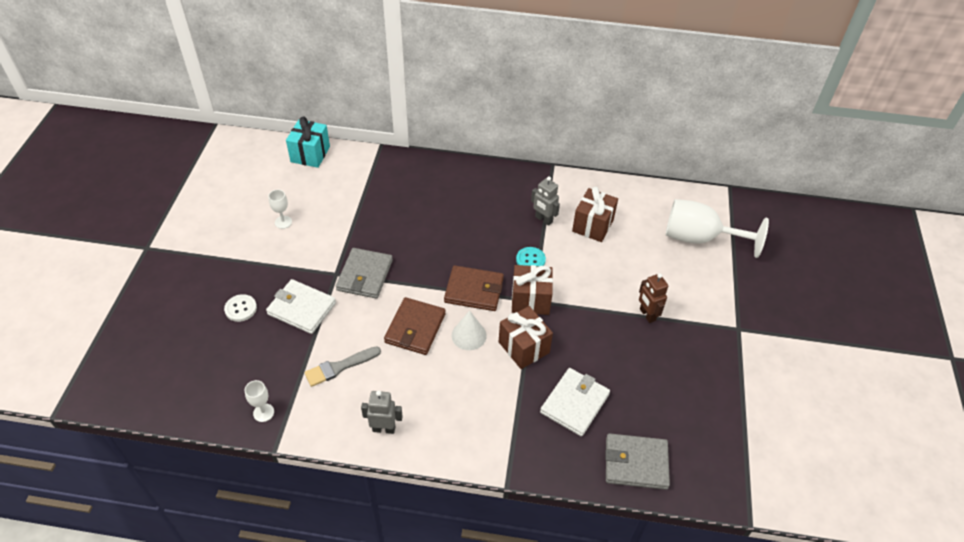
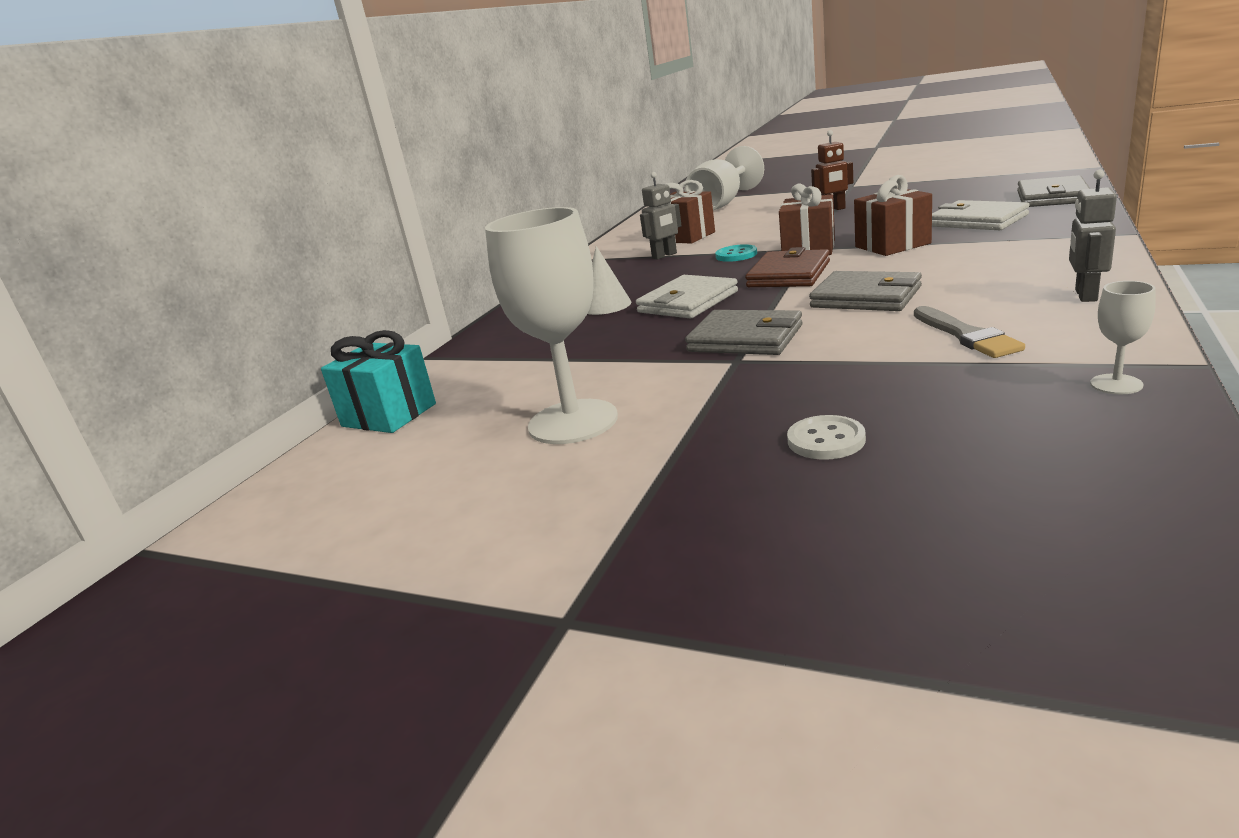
camera: 70 degrees left, 25 degrees down
(283, 222) = (573, 422): white goblet -> white goblet, size x2.33
(302, 308) = (825, 379): white wallet -> white wallet (688, 302)
(415, 328) = (866, 297): brown wallet -> grey wallet
(469, 335) = (876, 269): white cone -> white cone (606, 305)

